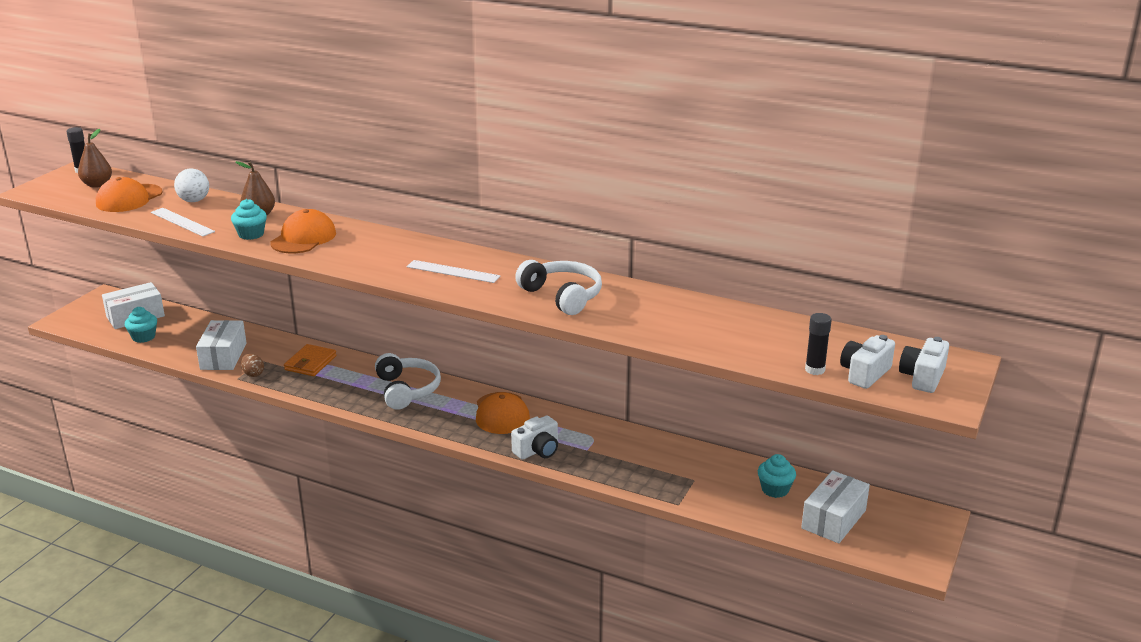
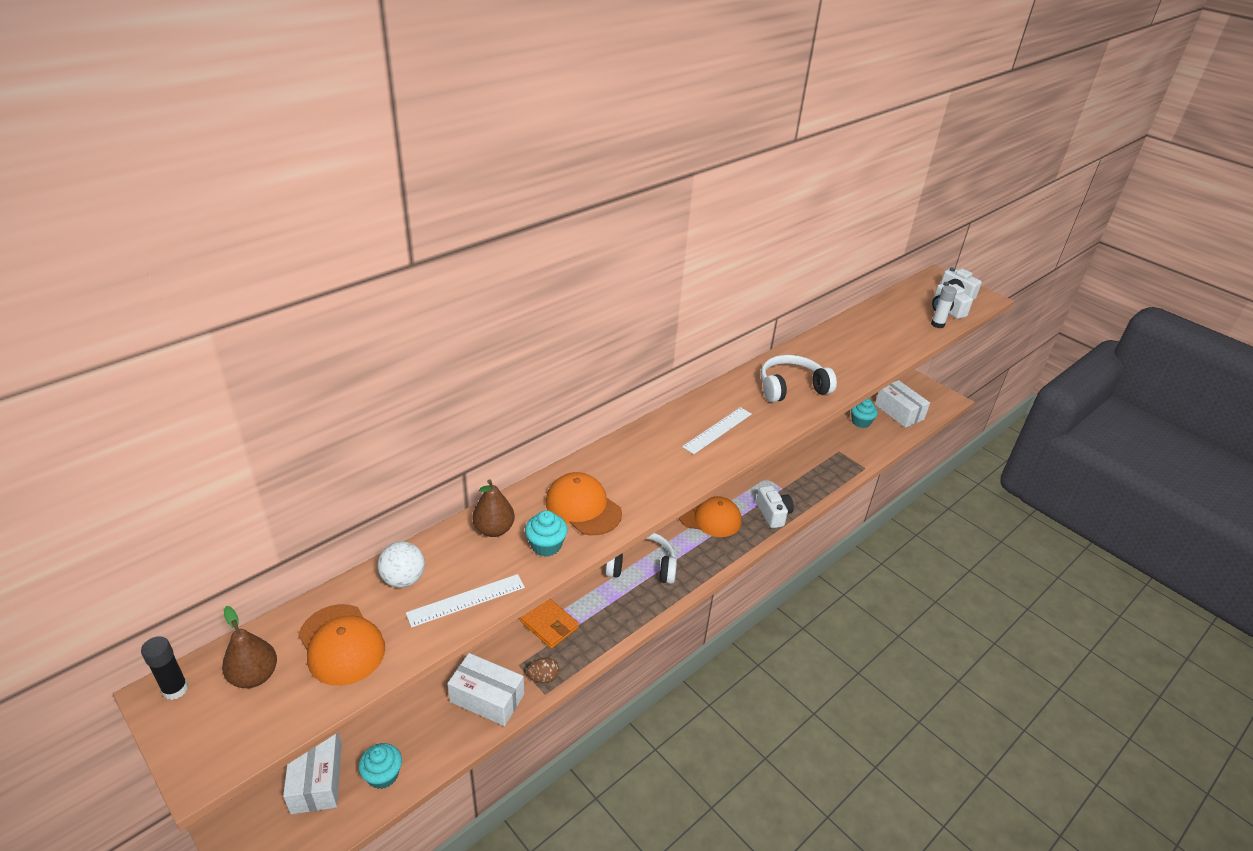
camera: 70 degrees left, 10 degrees up
(815, 370) = (937, 324): black glue stick -> white glue stick

